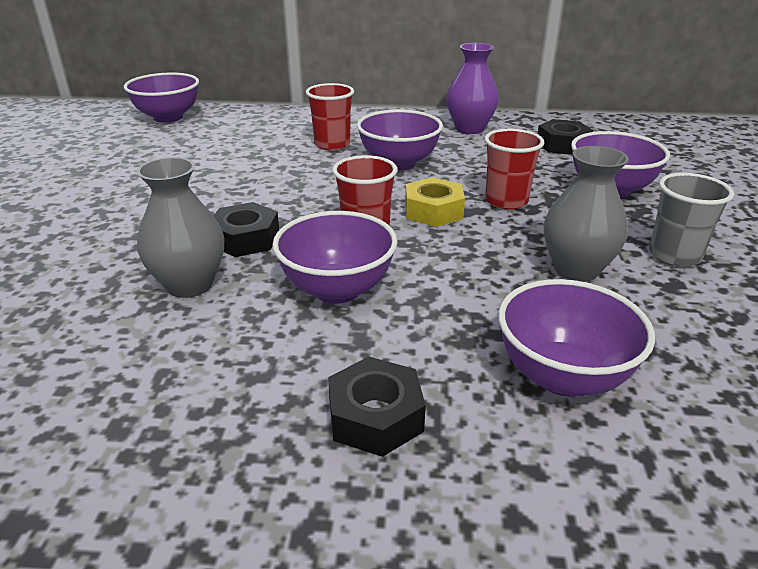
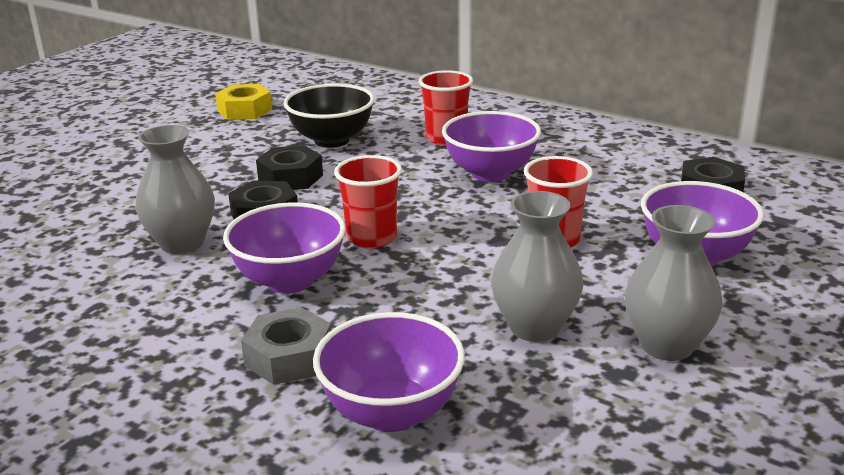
camera: 30 degrees right, 5 degrees down
(168, 117) = (322, 79): purple bowl -> none
(235, 164) = (332, 140): none -> black bowl
(375, 416) = (205, 388): black nut -> black nut (290, 177)
(418, 358) = (289, 357): none -> grey nut
(433, 211) = (464, 231): yellow nut -> yellow nut (244, 110)
(470, 129) = (620, 149): purple vase -> none
(674, 256) = (667, 345): grey cup -> grey vase

